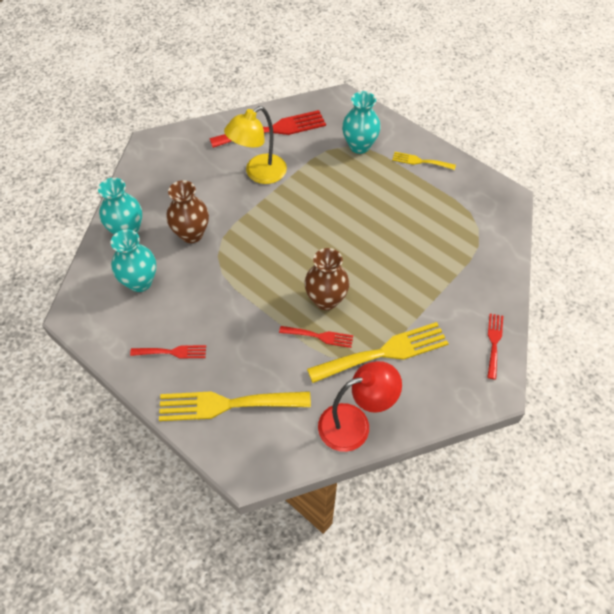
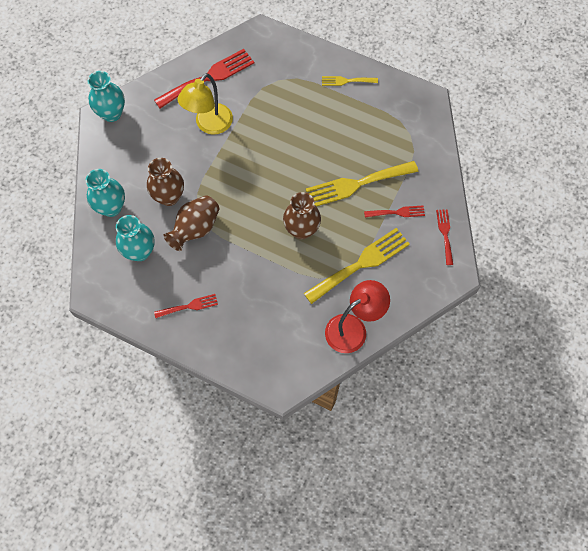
camera: 15 degrees left, 10 degrees up
(208, 273) = (195, 229): none -> brown vase
(226, 404) = (248, 338): yellow fork -> yellow fork (356, 184)
(320, 336) = (305, 263): red fork -> red fork (397, 212)
(359, 146) = (289, 77): turquoise vase -> turquoise vase (112, 113)

